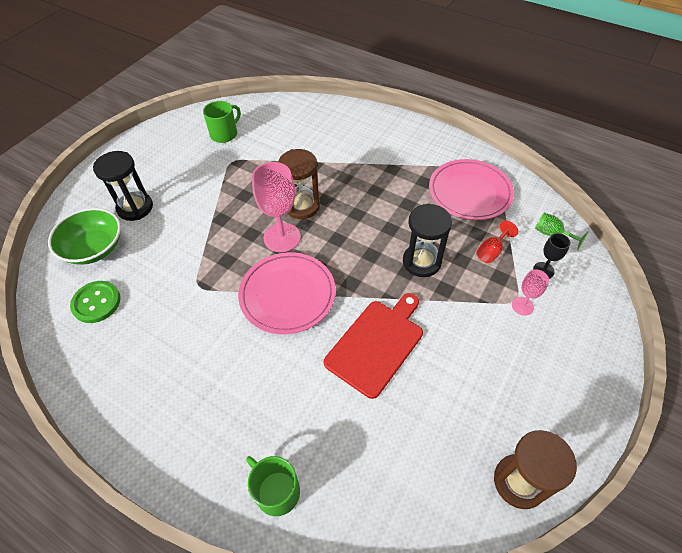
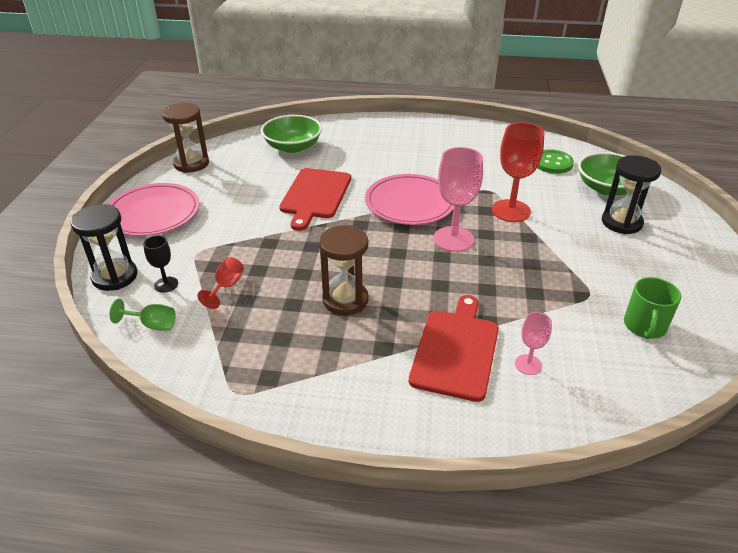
camera: 155 degrees right, 15 degrees down
(206, 251) = (511, 211): none -> red goblet
(276, 491) = (342, 130): green mug -> none
(302, 206) = (459, 271): brown hourglass -> brown hourglass (345, 300)
(348, 154) = (456, 350): none -> red cutting board
(366, 470) = (293, 147): none -> green bowl
(422, 262) = (300, 257): black hourglass -> black hourglass (115, 276)
(469, 192) = (265, 347): pink plate -> pink plate (153, 213)
(522, 306) = (189, 250): pink goblet -> pink goblet (528, 364)

